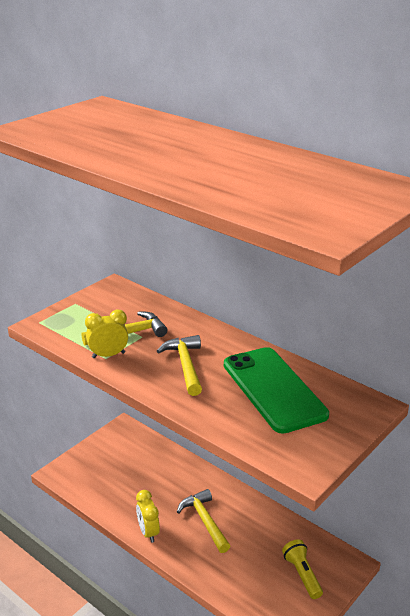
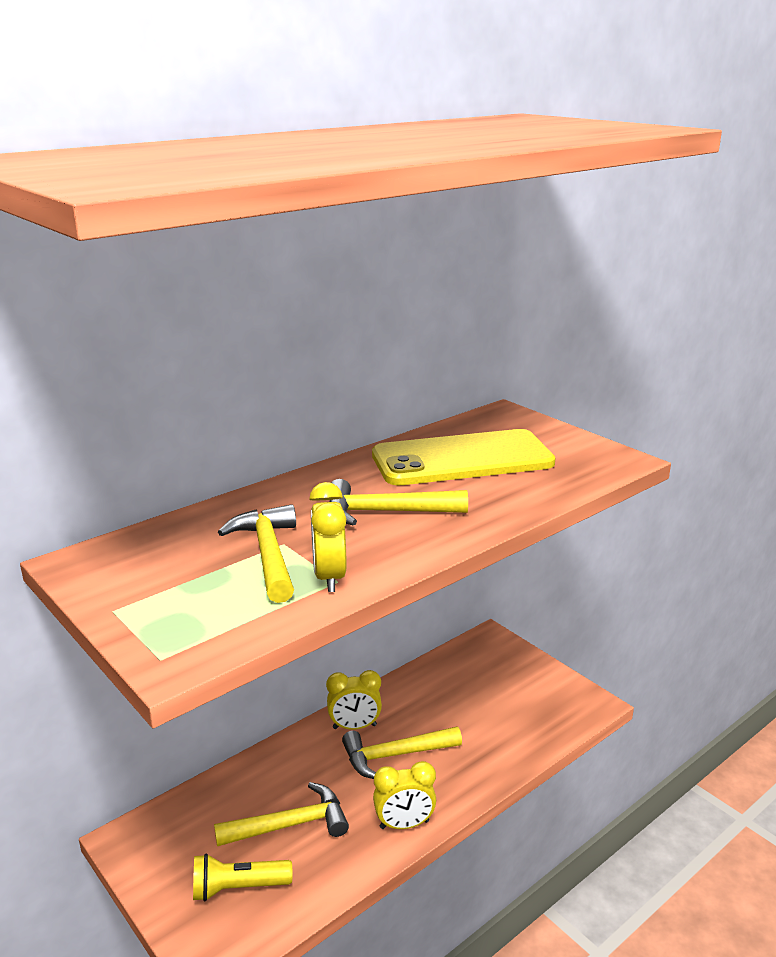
camera: 80 degrees left, 5 degrees down
(141, 483) = (290, 825): none -> yellow hammer
(226, 498) = (354, 726): none -> yellow clock
(274, 389) = (462, 459): green phone -> yellow phone
(302, 574) = (504, 678): yellow flashlight -> yellow flashlight (238, 888)

